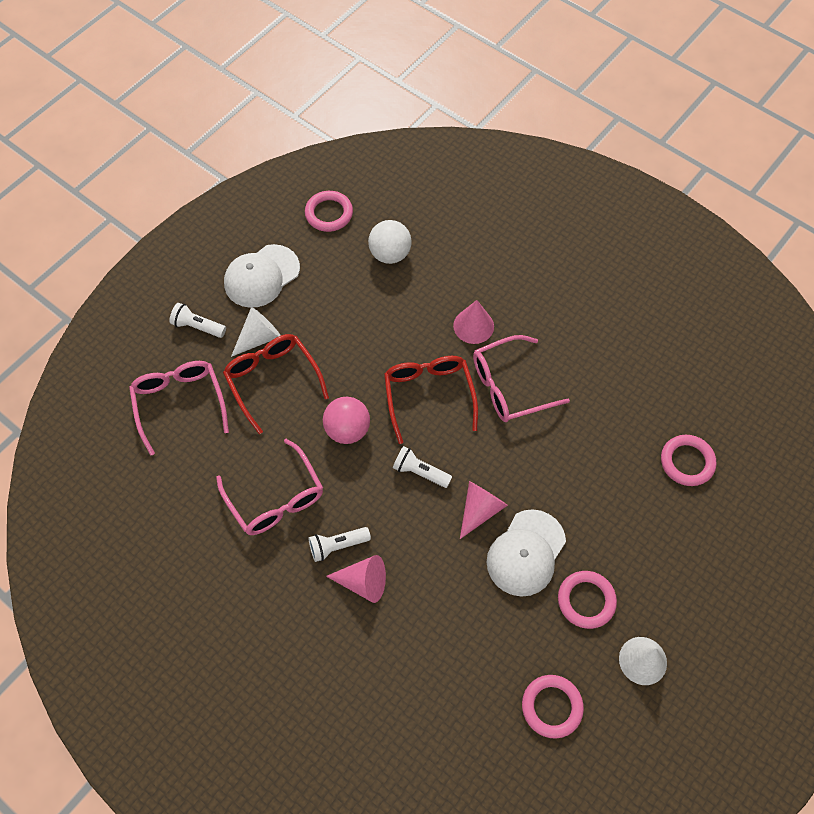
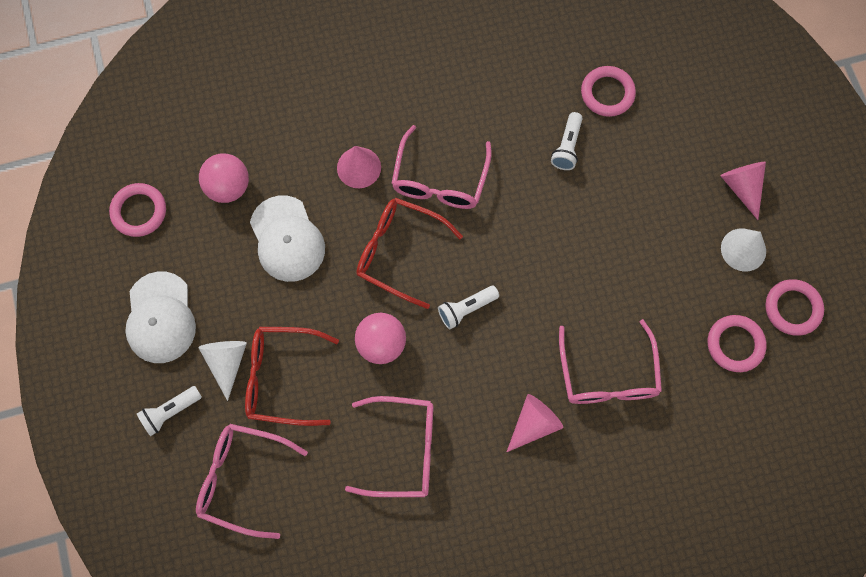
camera: 55 degrees left, 10 degrees up
(337, 546) = (485, 424): white flashlight -> white flashlight (567, 147)
(390, 254) = (228, 187): white ball -> pink ball
(446, 615) = (607, 374): none -> pink glasses
(480, 510) = (535, 283): pink cone -> pink cone (742, 187)
(526, 553) = (598, 274): white cap -> white cap (287, 239)
(586, 600) = (668, 256): pink ring -> pink ring (792, 308)

